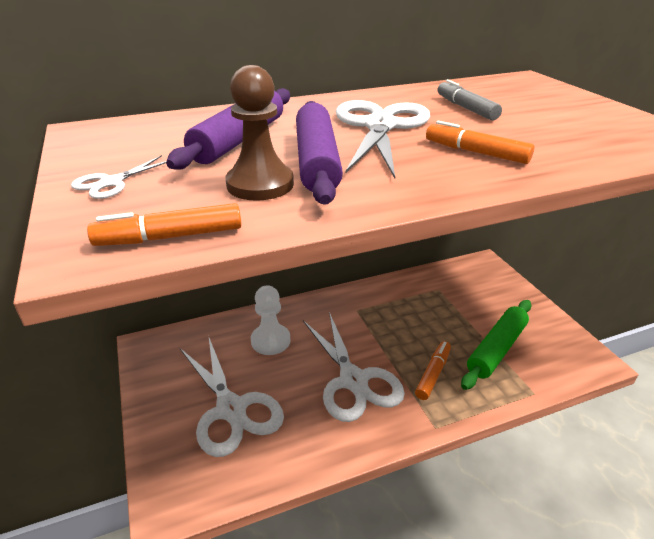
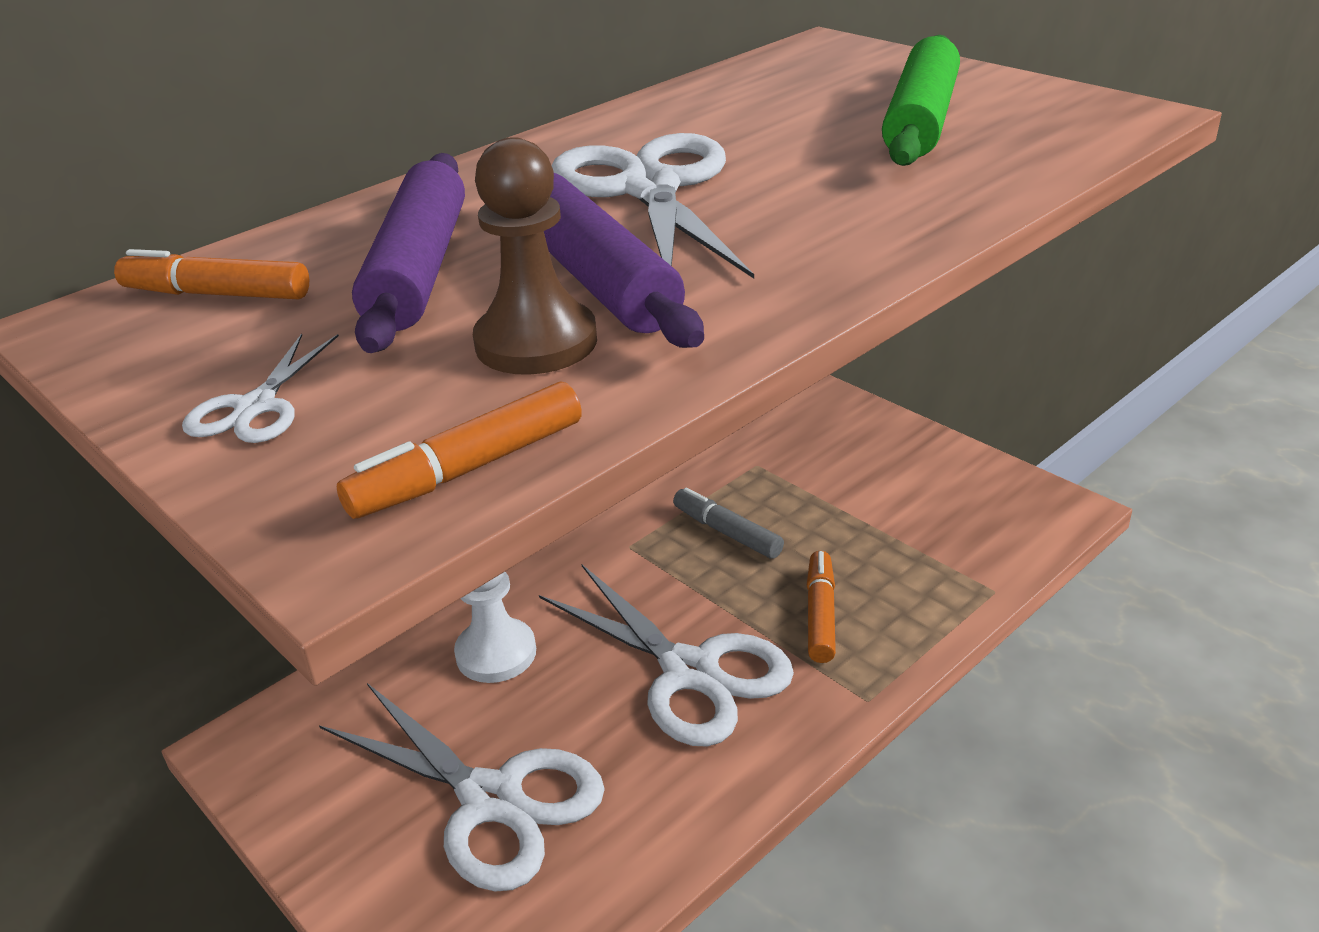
camera: 20 degrees left, 0 degrees up
(466, 108) = (767, 124): grey marker -> grey marker (727, 532)
(476, 152) = (841, 202): orange marker -> orange marker (217, 294)
(496, 349) = (904, 538): green rolling pin -> green rolling pin (921, 120)

